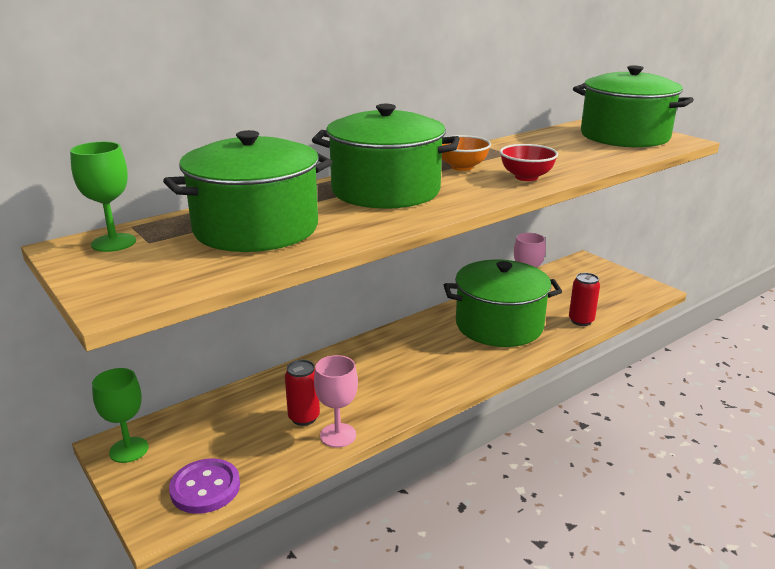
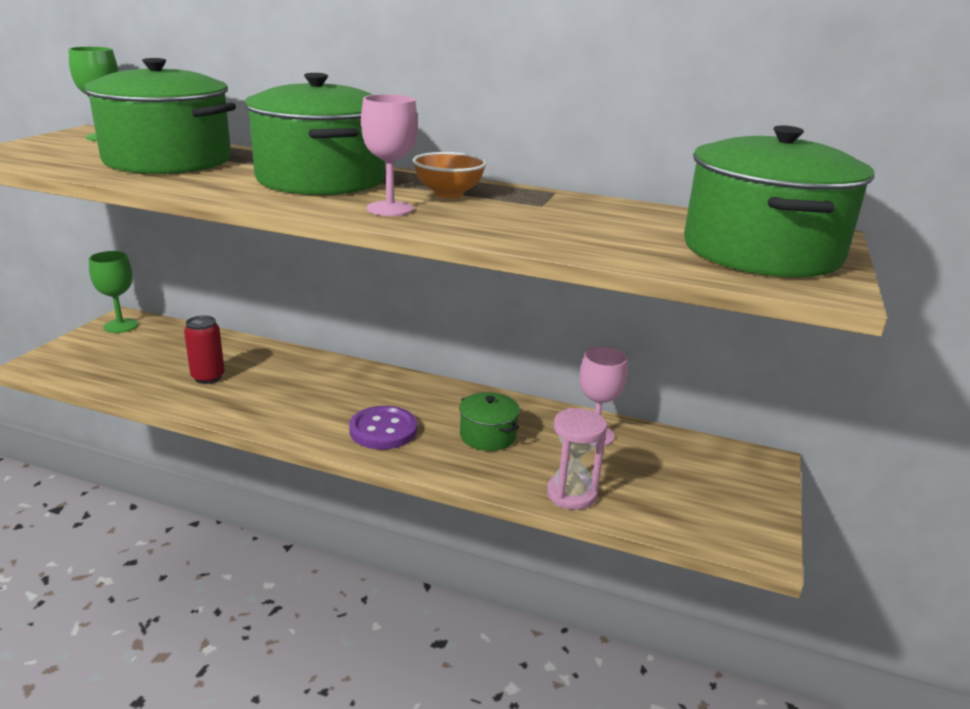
camera: 55 degrees right, 0 degrees up
(205, 488) = (83, 368): purple button -> purple button (383, 430)
(338, 435) = (189, 401): pink goblet -> pink goblet (390, 209)
(499, 325) = (488, 436): green pot -> green pot, size x0.47
(526, 177) = (454, 221): red bowl -> none
(581, 321) = (571, 494): red can -> pink hourglass

